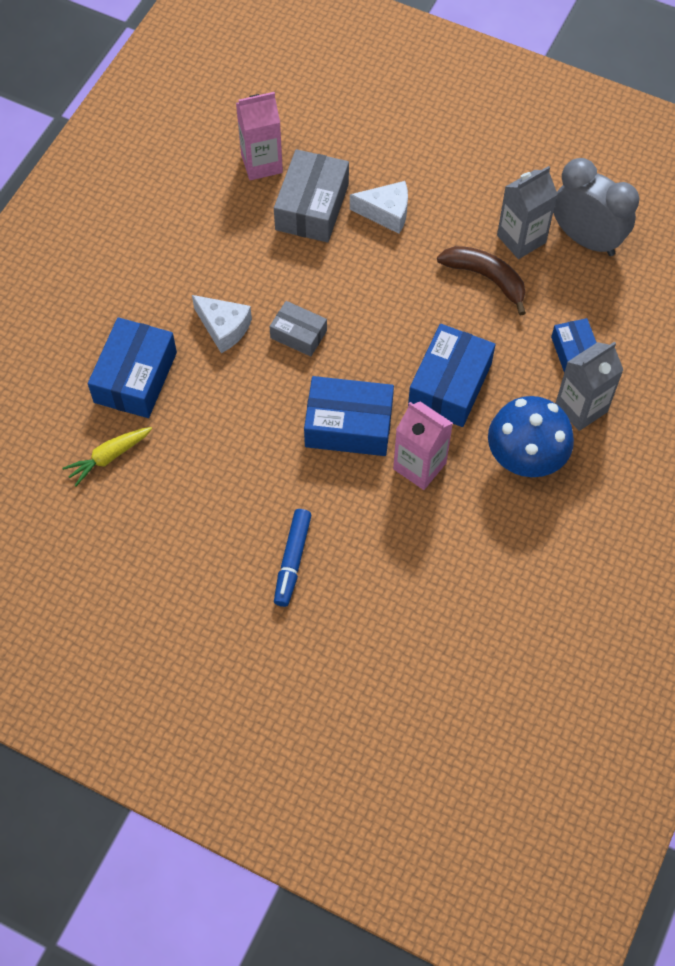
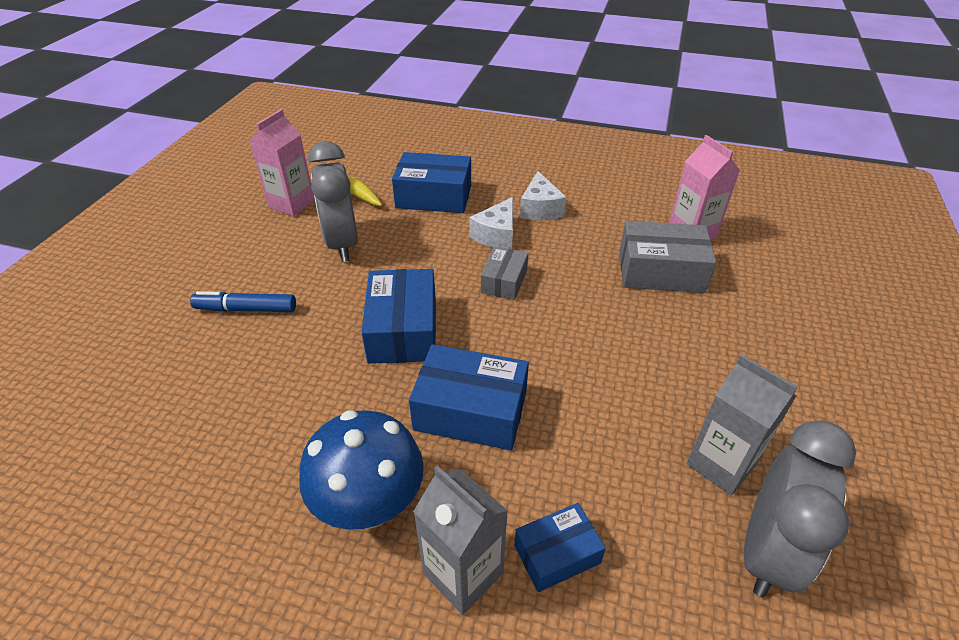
camera: 80 degrees right, 20 degrees down
(204, 473) = (342, 244): none -> grey clock
(386, 213) = (685, 326): white cheese -> white cheese (540, 208)
(419, 466) = (356, 395): pink carton -> pink carton (292, 204)
(486, 278) = (640, 431): brown banana -> none

